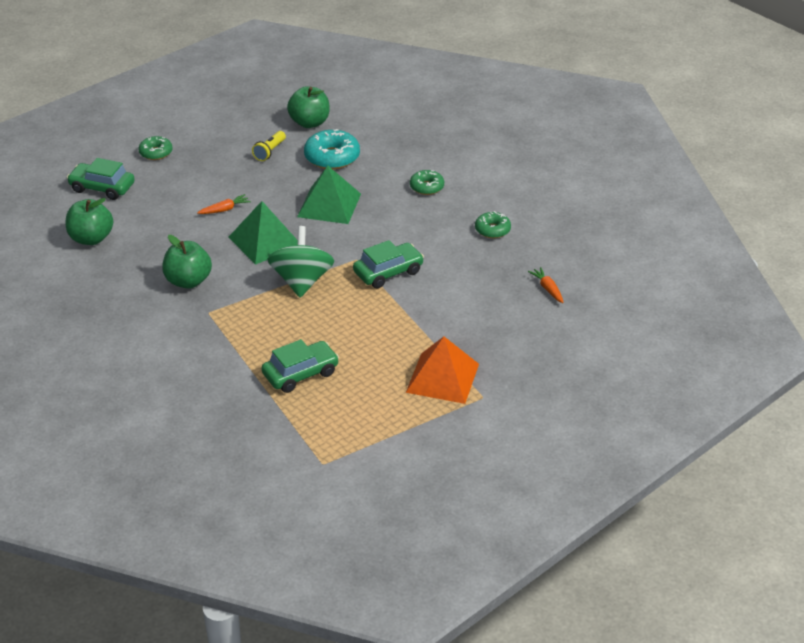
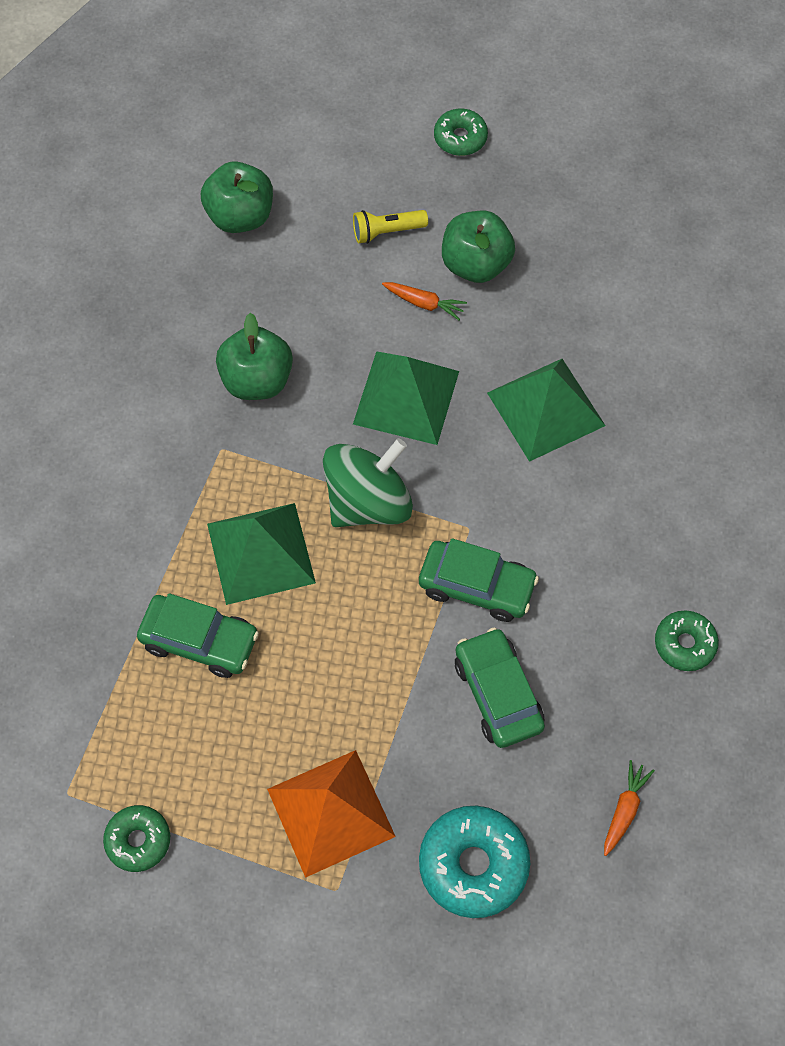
camera: 50 degrees right, 25 degrees up
(102, 188) = (340, 144): green car -> green car (498, 693)
(269, 152) = (586, 253): yellow flashlight -> yellow flashlight (386, 231)
(281, 329) = (260, 553): none -> green pyramid
(309, 123) = (693, 246): green apple -> green apple (475, 264)
(332, 157) = (647, 331): turquoise donut -> turquoise donut (473, 865)
(427, 187) = (697, 492): green donut -> green donut (138, 840)

